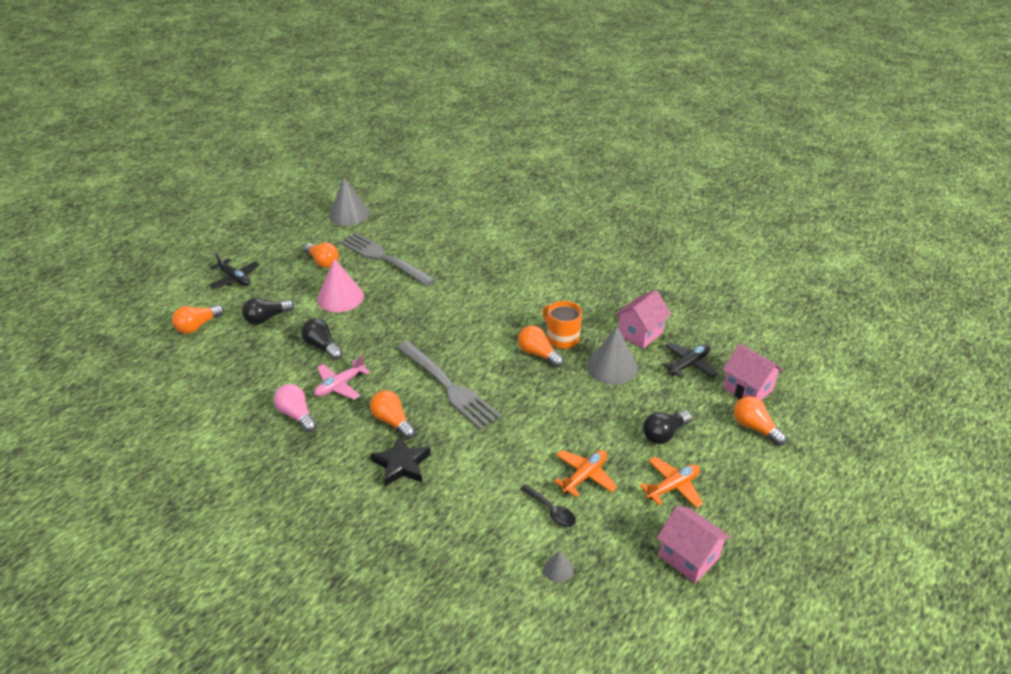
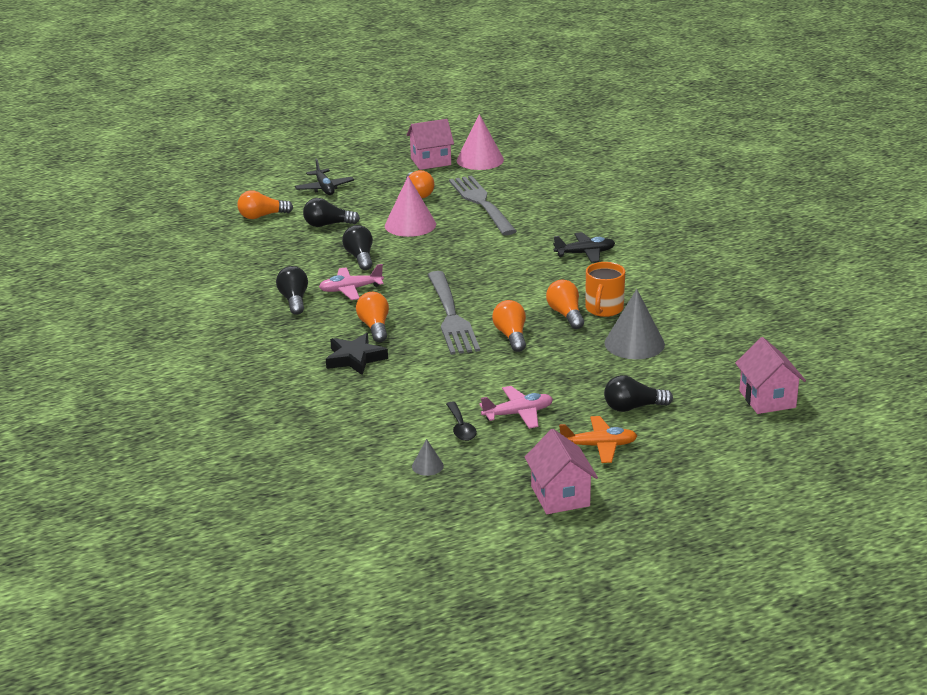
camera: 30 degrees right, 10 degrees down
(296, 415) = (294, 300): pink light bulb -> black light bulb
(349, 214) = (480, 160): grey cone -> pink cone
(562, 338) = (604, 309): orange mug -> orange mug turned 150 degrees counterclockwise
(584, 476) = (518, 414): orange plane -> pink plane
(640, 333) = (694, 326): pink house -> pink house (430, 161)
(689, 364) = (722, 363): black plane -> black plane (585, 253)
(755, 428) = (739, 429): orange light bulb -> orange light bulb (511, 336)

